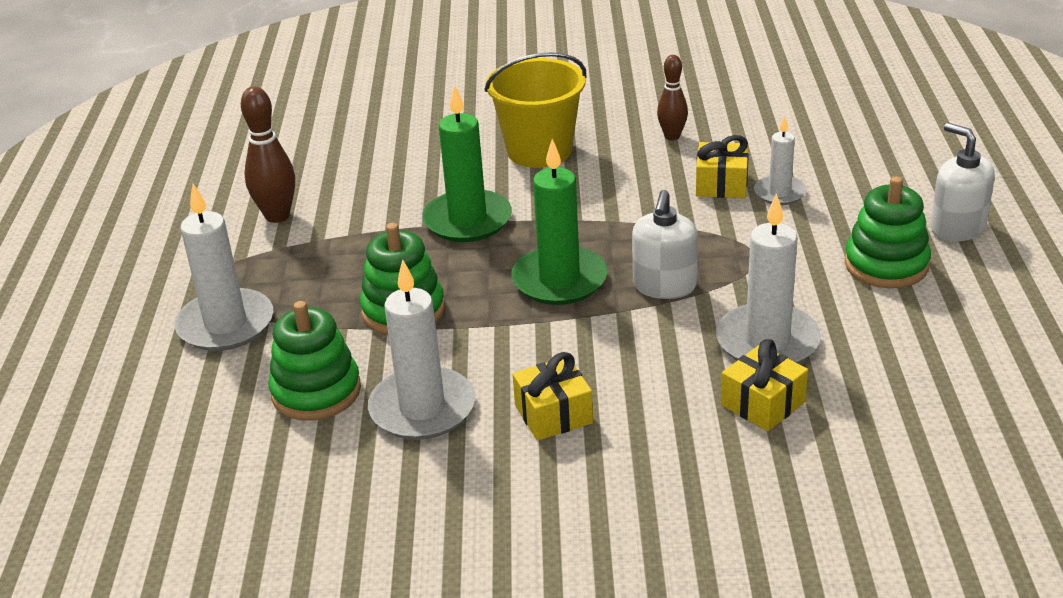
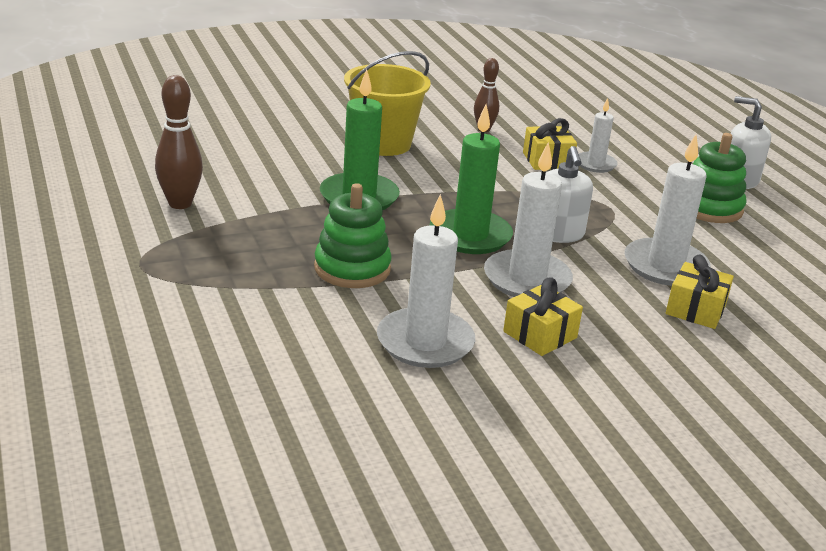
camera: 25 degrees left, 5 degrees down
(226, 324) = (191, 293): white candle -> white candle (527, 279)
(316, 392) = (318, 339): green stacking toy -> none

